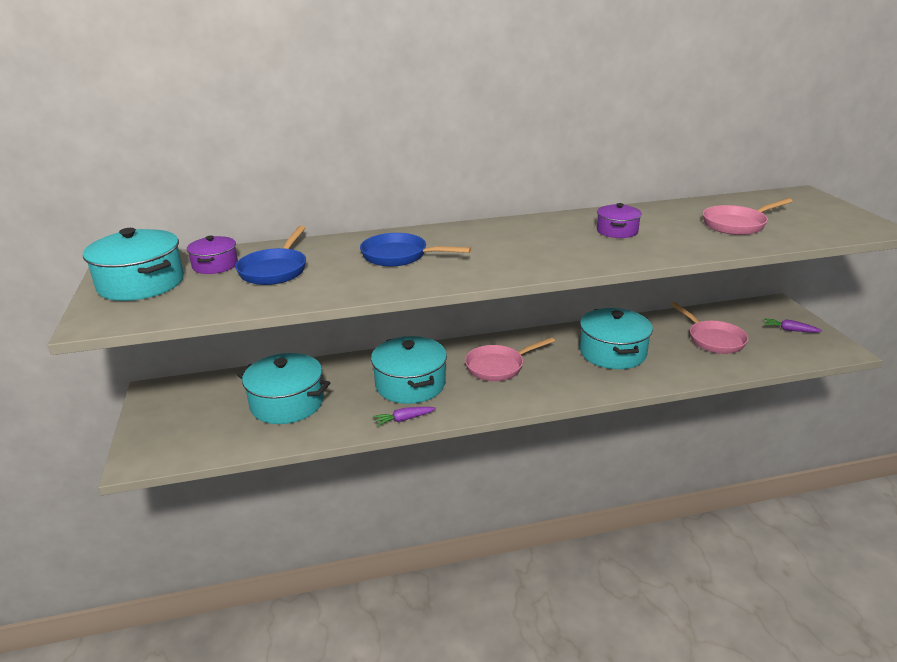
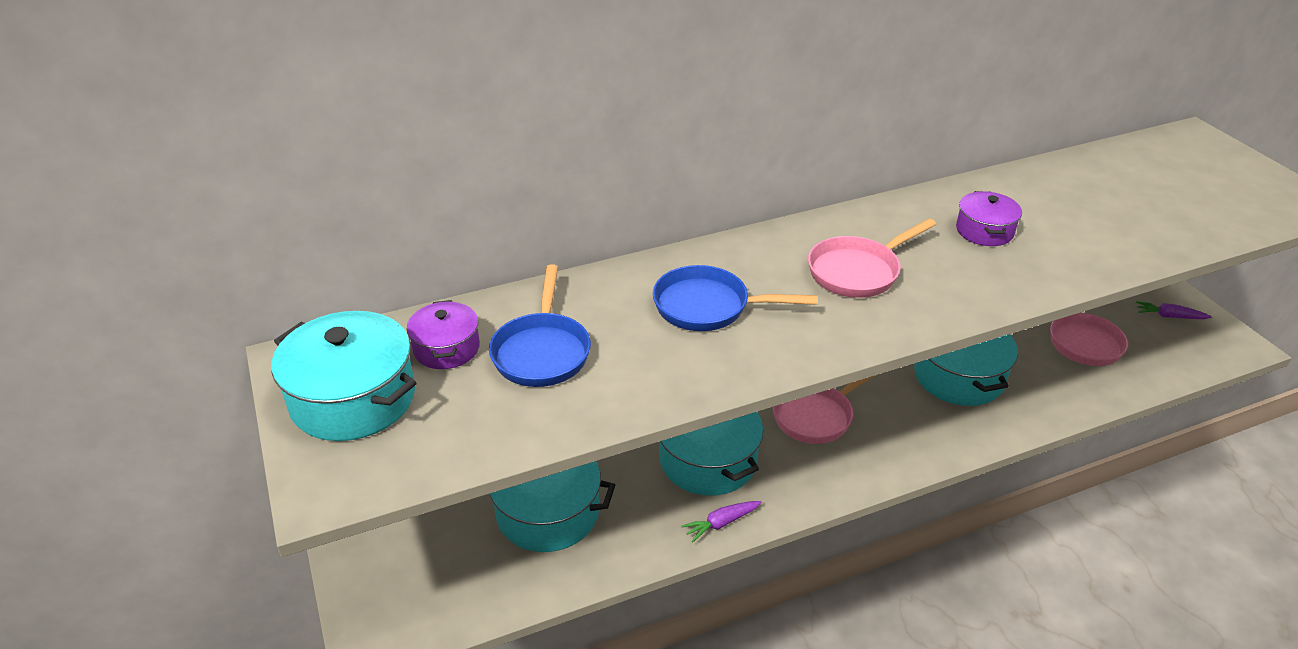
camera: 10 degrees left, 10 degrees up
(737, 224) = (1134, 207): pink pan -> pink pan (858, 271)

